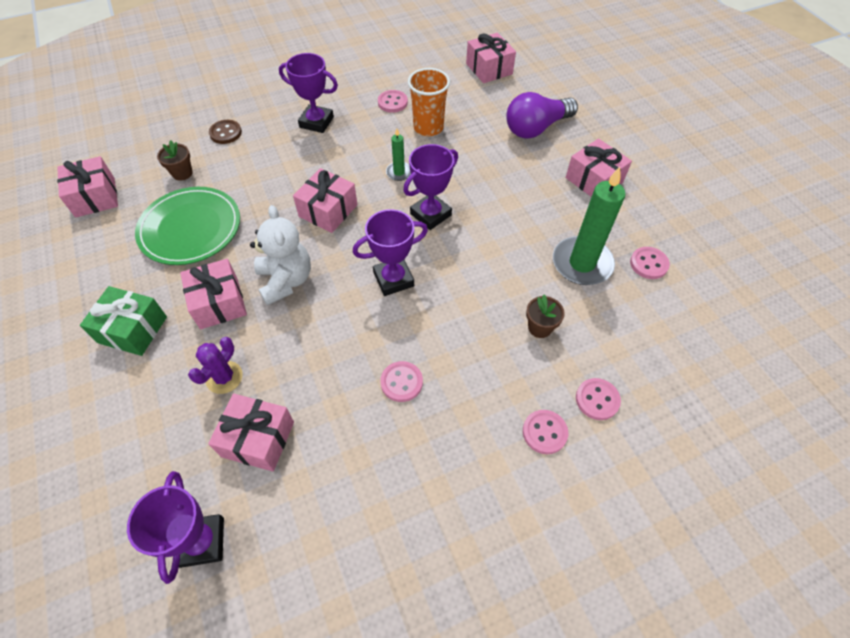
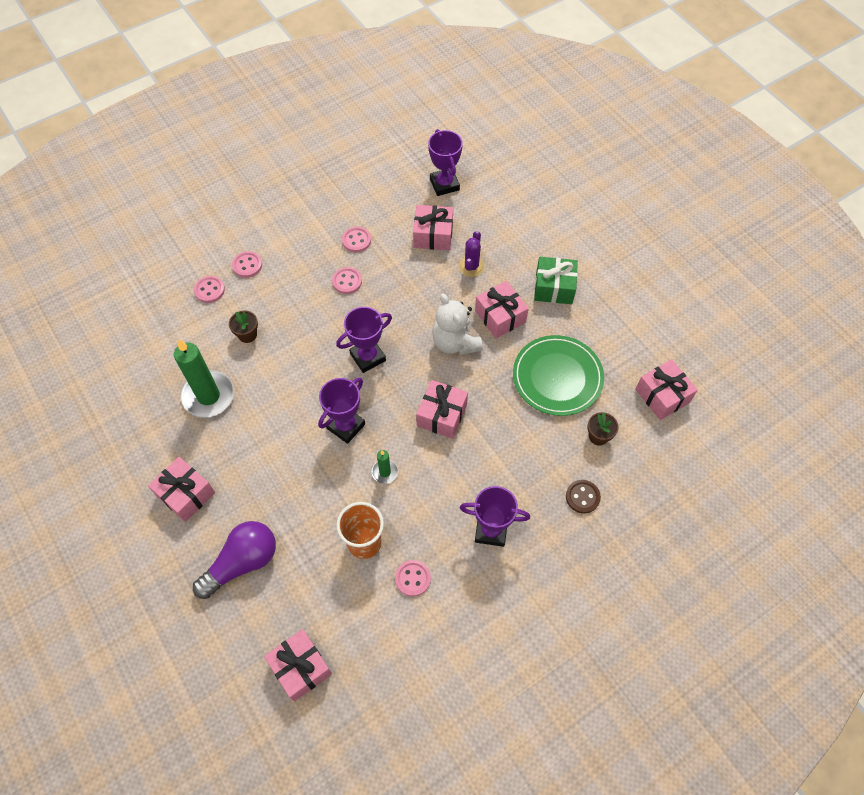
camera: 170 degrees right, 5 degrees up
(648, 264) = (150, 404): pink button -> pink button (356, 240)

